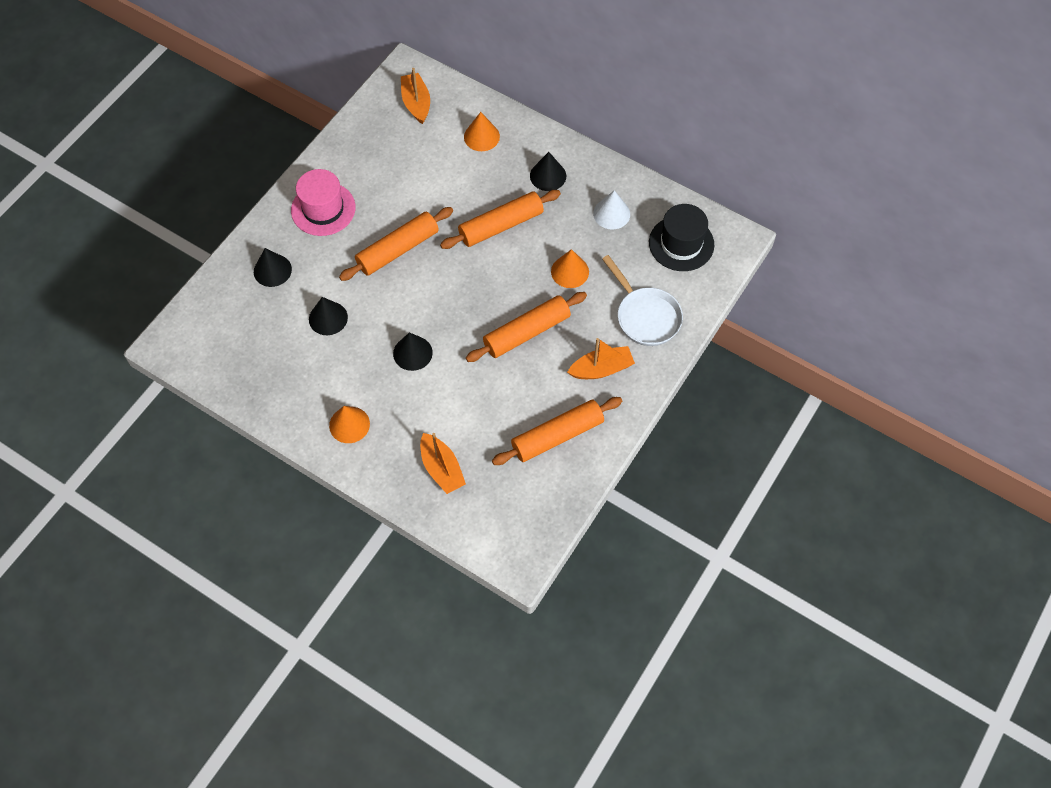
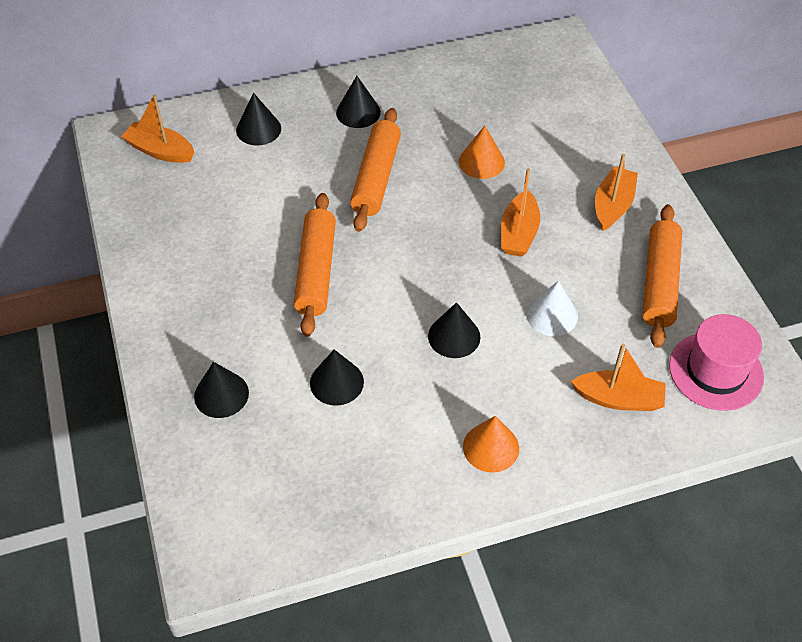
camera: 50 degrees left, 10 degrees down
(323, 209) = (195, 301): pink hat -> pink hat (715, 371)
(481, 136) = (258, 129): orange cone -> black cone
(526, 332) = (518, 233): orange rolling pin -> orange boat
(611, 213) = (448, 97): white cone -> white cone (552, 315)
(645, 316) = (583, 142): white pan -> none
(681, 243) = (529, 74): black hat -> none

